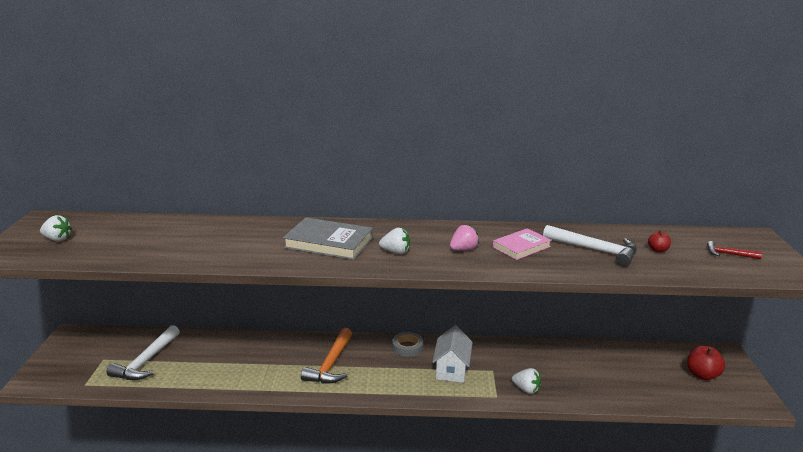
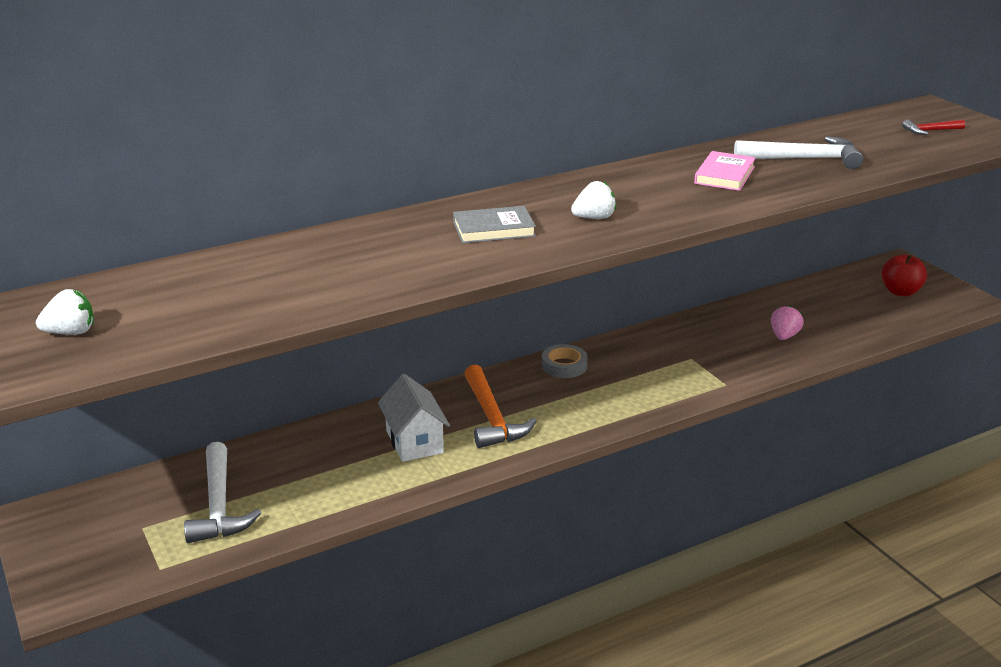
camera: 30 degrees left, 5 degrees up
(329, 243) = (494, 229): grey book -> grey book, size x0.65
(451, 370) = (645, 373): white house -> white house (414, 442)
(463, 249) = (667, 194): pink strawberry -> pink strawberry (784, 336)
(526, 389) = (748, 366): white strawberry -> none
(657, 250) = (862, 143): red apple -> none

